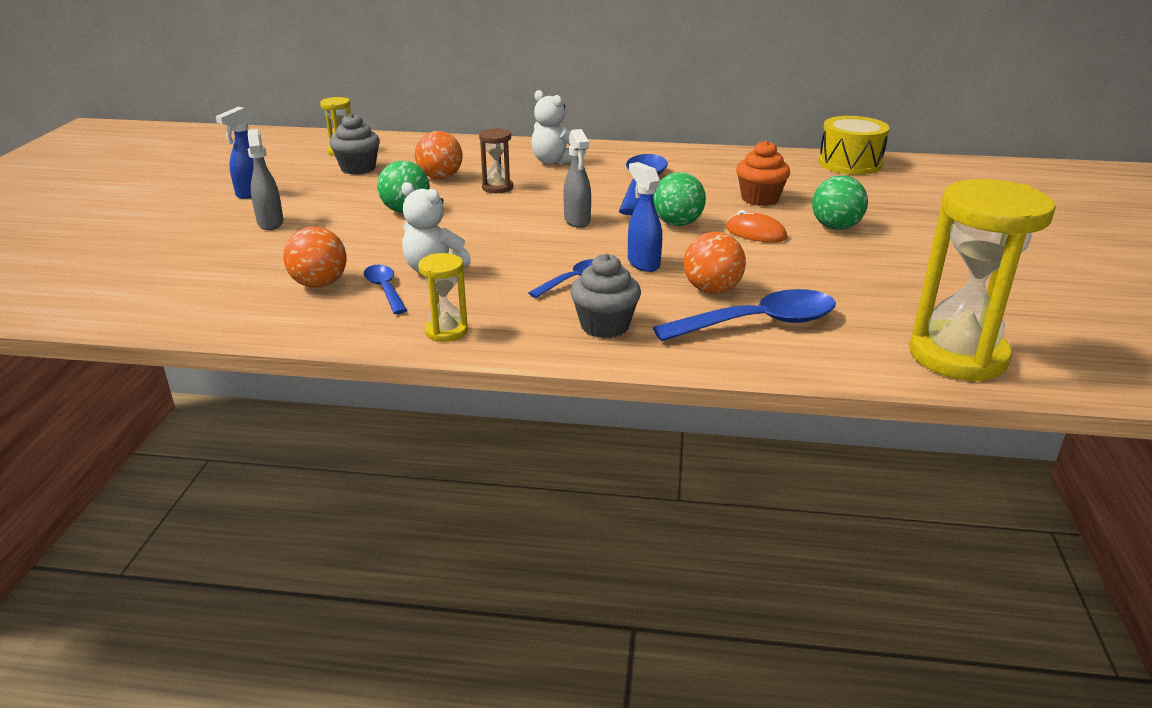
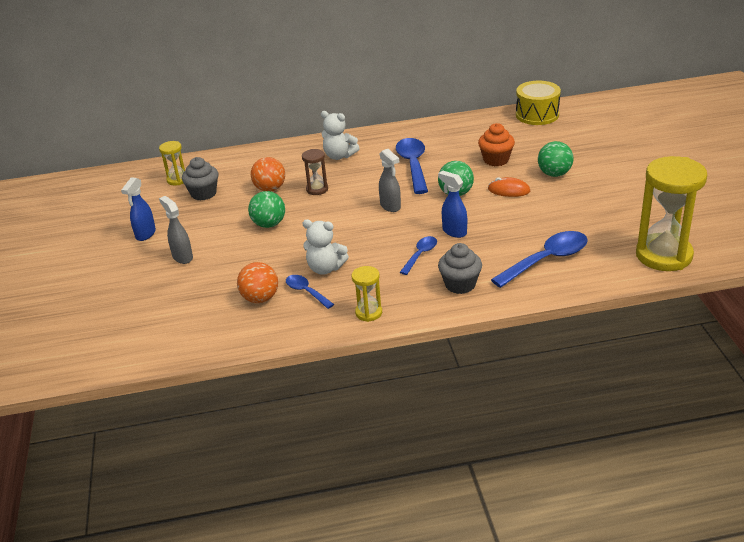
camera: 15 degrees left, 5 degrees up
(712, 290) = (507, 242): orange ball -> none

